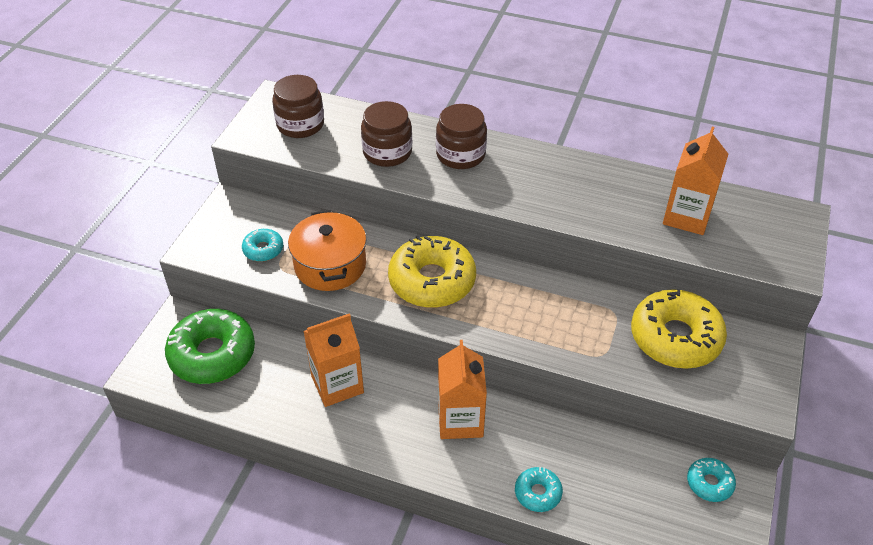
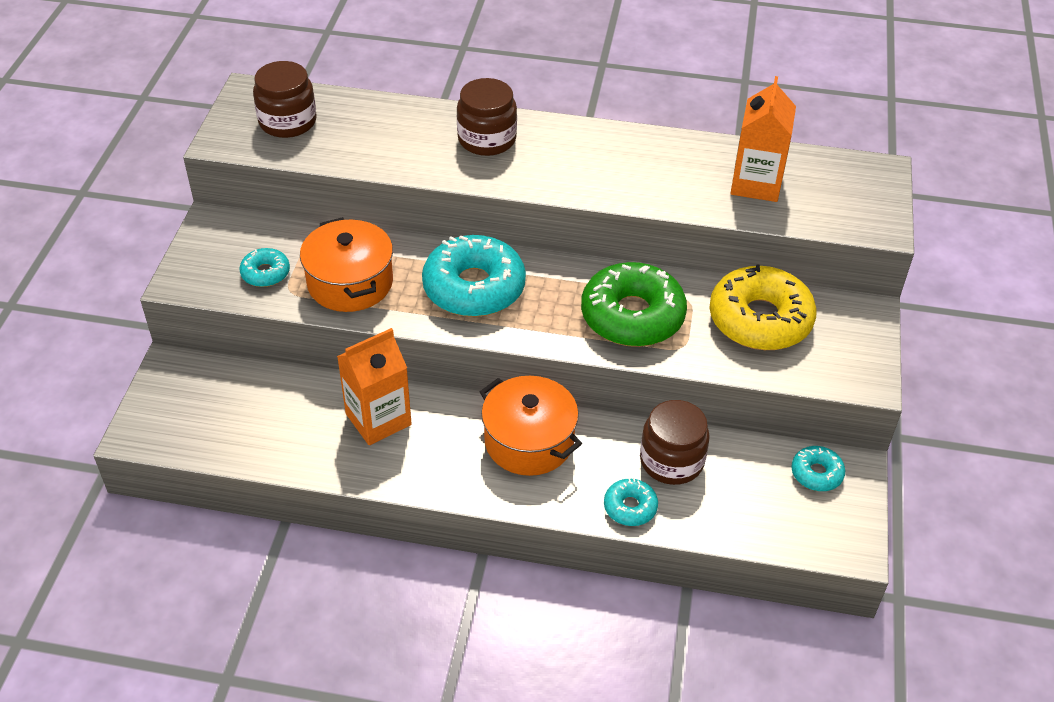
camera: 10 degrees left, 0 degrees up
(212, 354) = (221, 403): green donut -> green donut (632, 316)
(387, 152) = (399, 144): brown jar -> brown jar (671, 461)
(432, 281) = (474, 288): yellow donut -> turquoise donut
(460, 420) = (529, 441): orange carton -> orange pot

